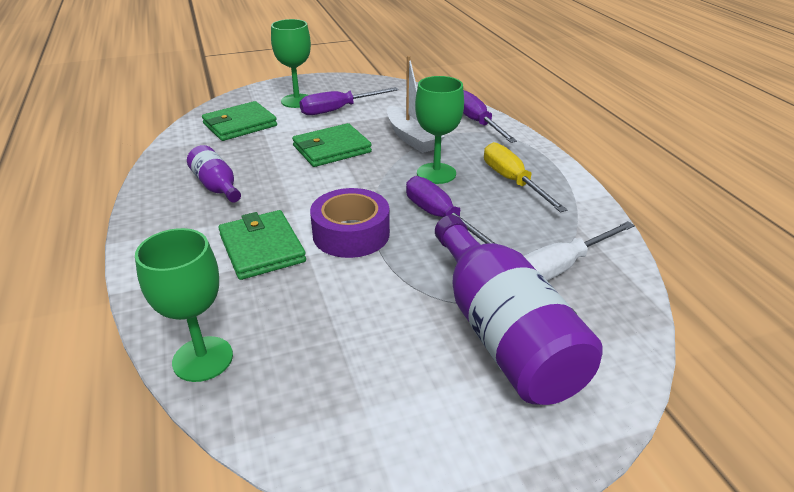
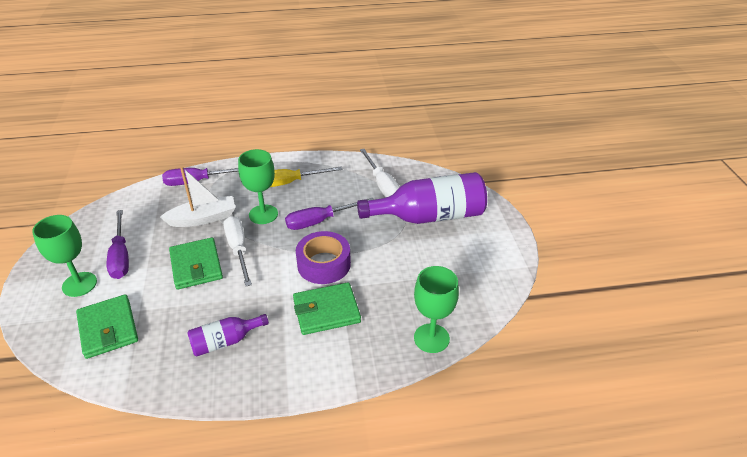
camera: 80 degrees left, 5 degrees up
(365, 168) = (238, 249): none -> white screwdriver

